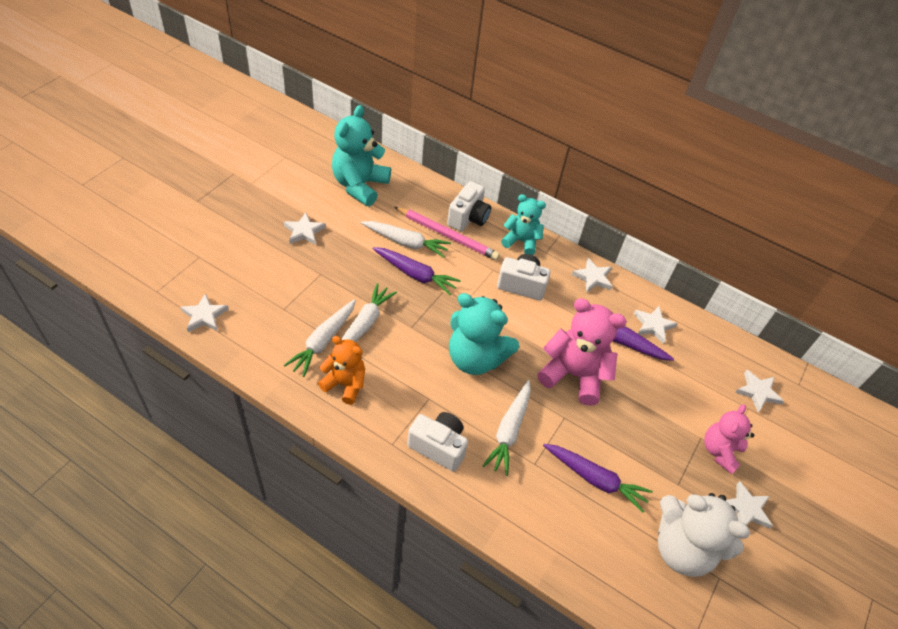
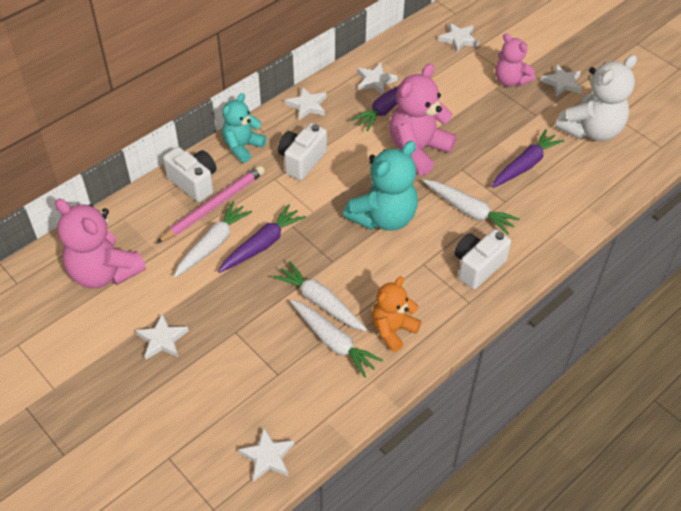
camera: 70 degrees left, 0 degrees up
(360, 186) = (104, 272): turquoise teddy bear -> pink teddy bear

